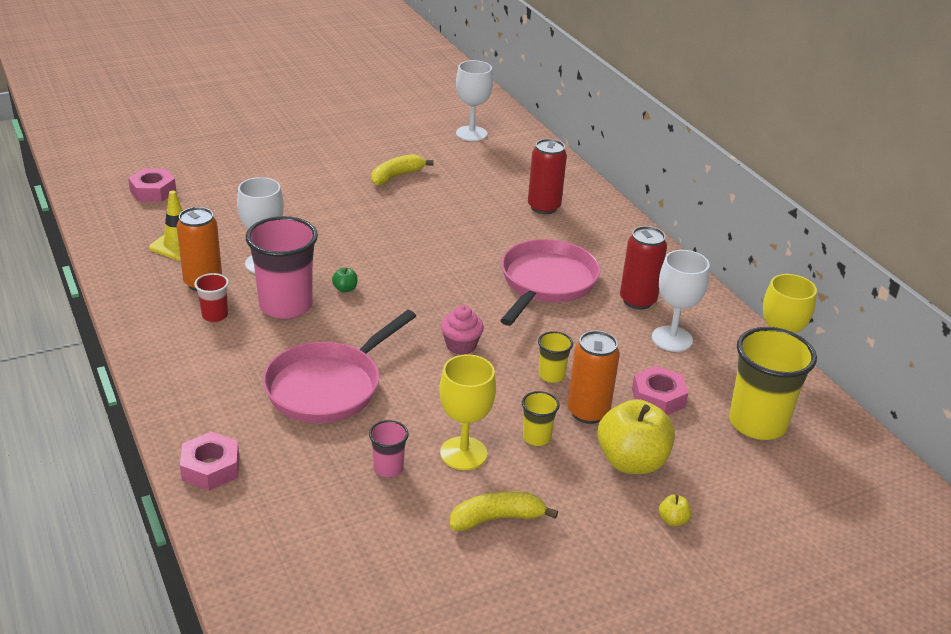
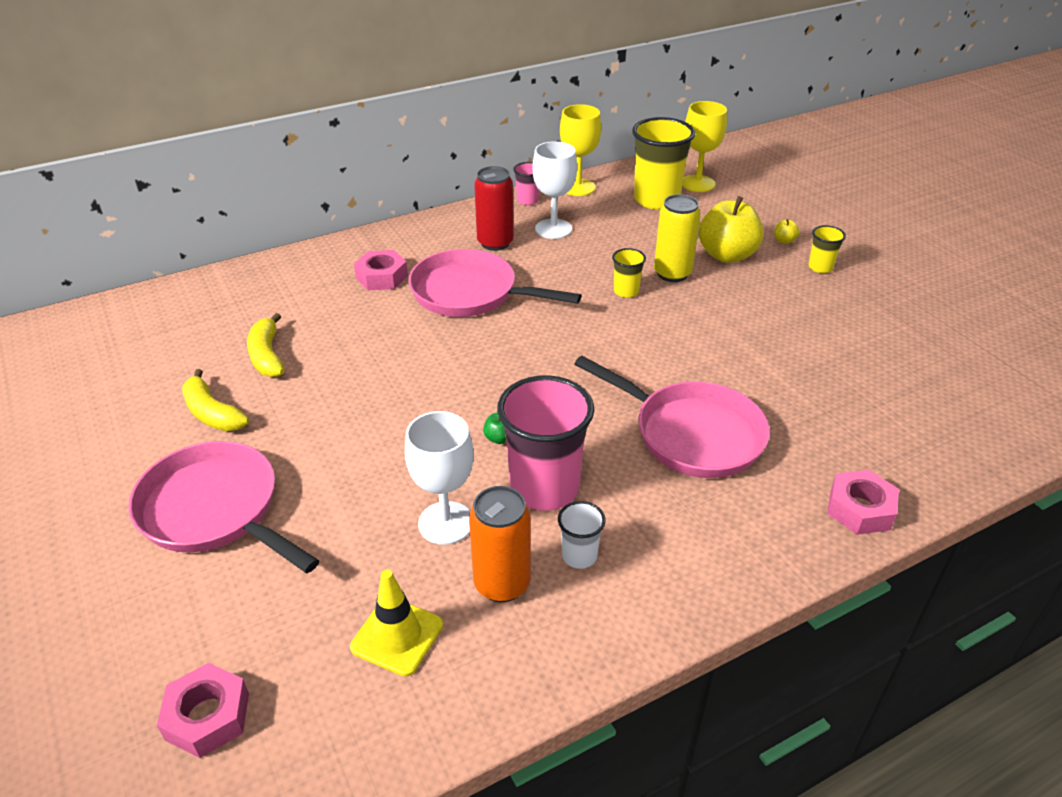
camera: 90 degrees left, 5 degrees up
(215, 315) = (579, 556): red cup -> white cup
(302, 183) = (215, 510): none -> pink pan
(388, 468) = (797, 382): pink cup -> pink cup (527, 200)
(461, 345) = (593, 345): pink cupcake -> none
(463, 453) = (756, 339): yellow goblet -> yellow goblet (697, 183)
(471, 134) = (101, 350): white goblet -> none
(497, 518) = (827, 319): yellow banana -> yellow banana (267, 355)
(536, 437) = (717, 300): yellow cup -> yellow cup (820, 267)
(544, 207) = (312, 293): red can -> none
(588, 412) = (672, 273): orange can -> yellow can
(658, 398) = (640, 239): pink nut -> pink nut (382, 277)

